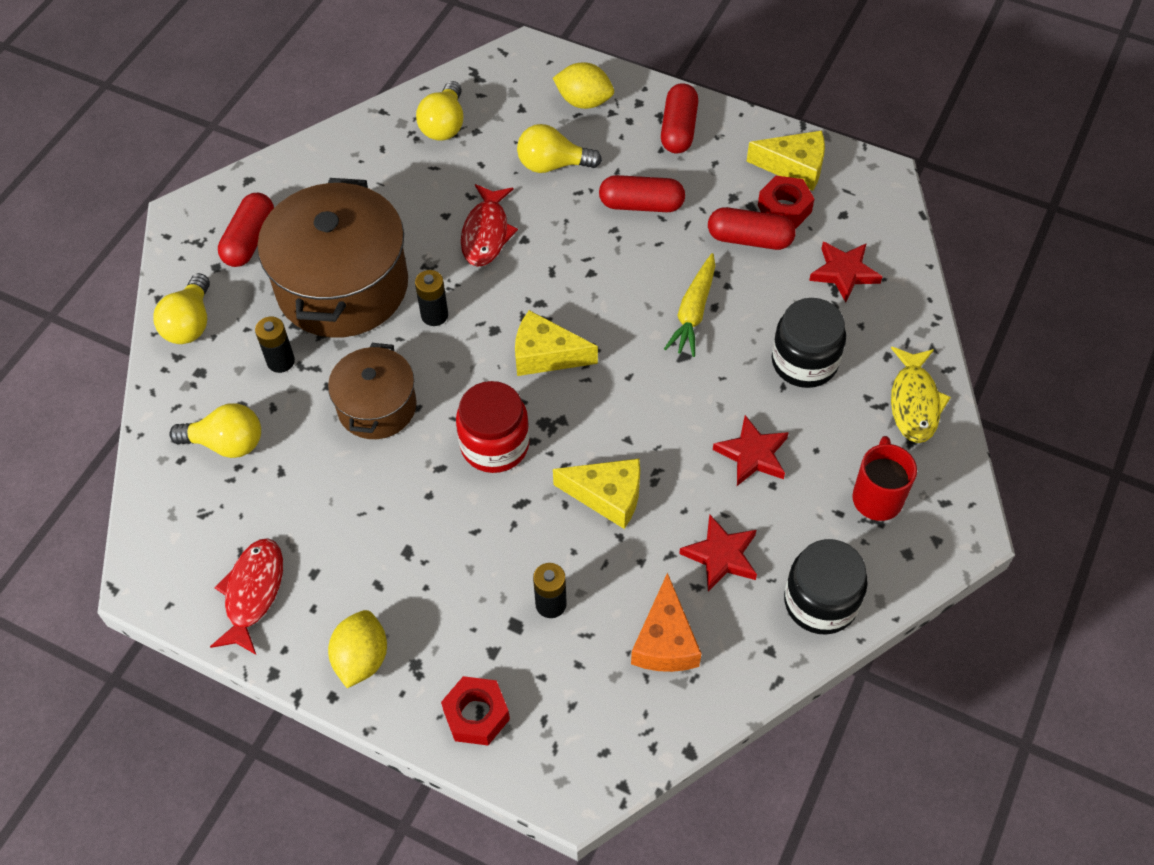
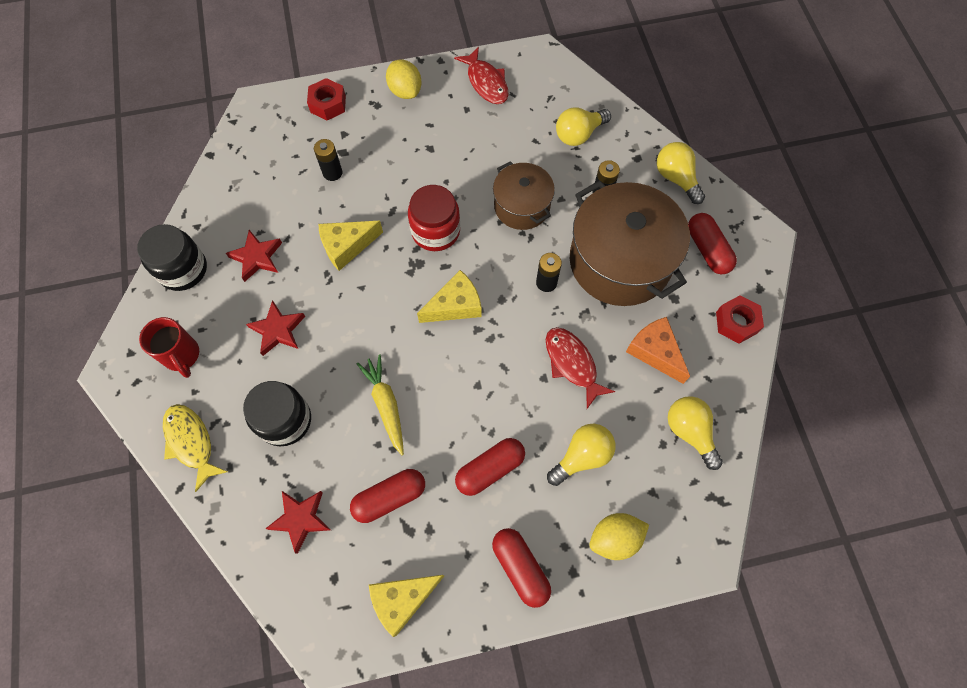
camera: 140 degrees right, 10 degrees up
(665, 641) = (258, 194): orange cheese -> orange cheese (655, 352)
(784, 209) = (383, 548): red nut -> red nut (736, 322)

